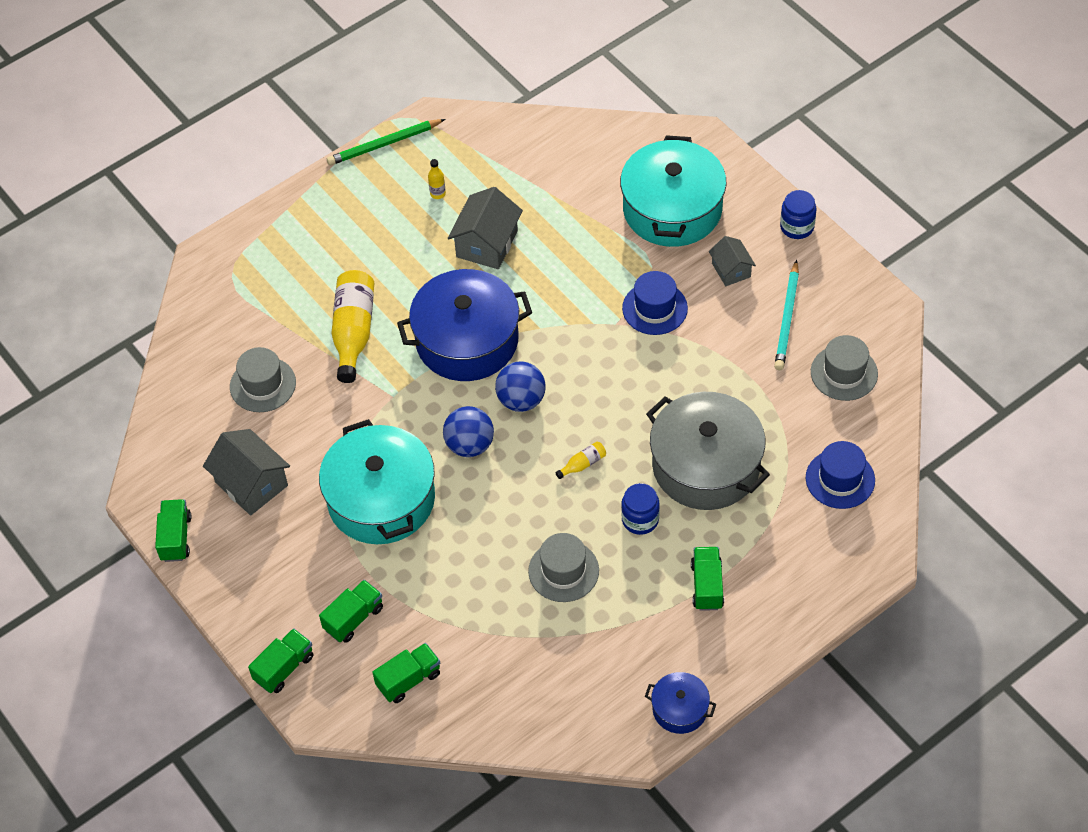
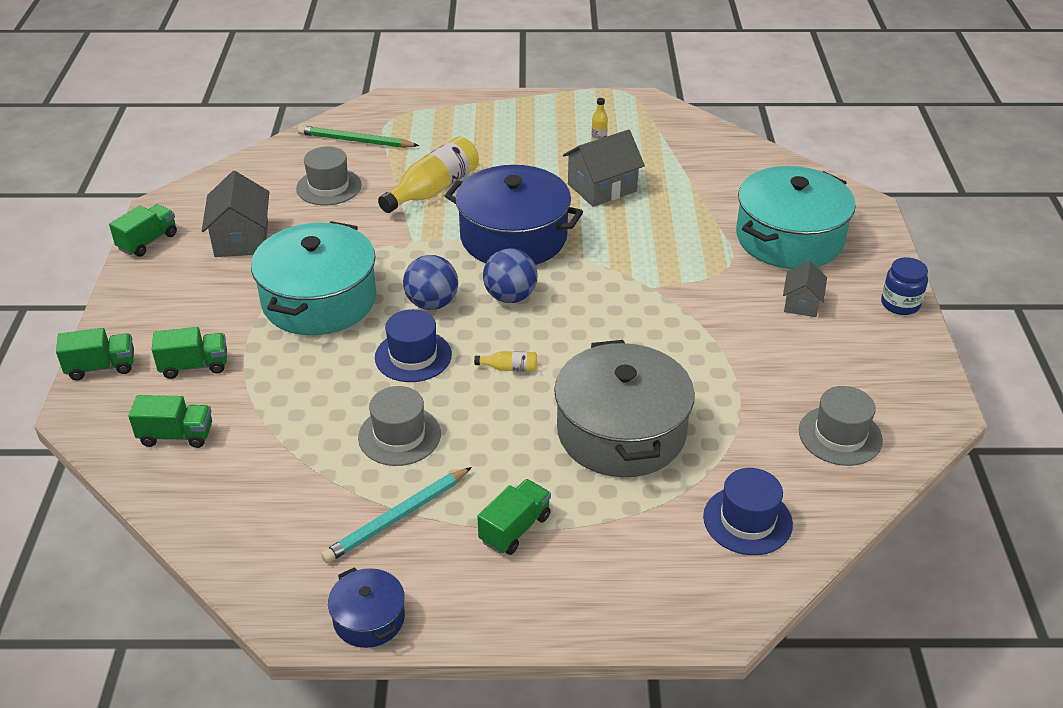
camera: 35 degrees right, 15 degrees down
(384, 144) = (592, 99): green pencil -> green pencil (356, 141)
(640, 519) = (512, 438): blue jar -> none
(655, 308) = (699, 295): blue hat -> blue hat (413, 356)
(787, 318) = (822, 364): turquoise pencil -> turquoise pencil (397, 517)

